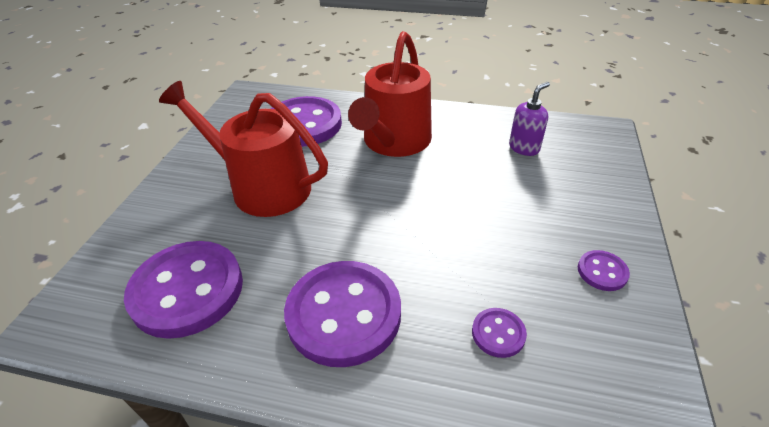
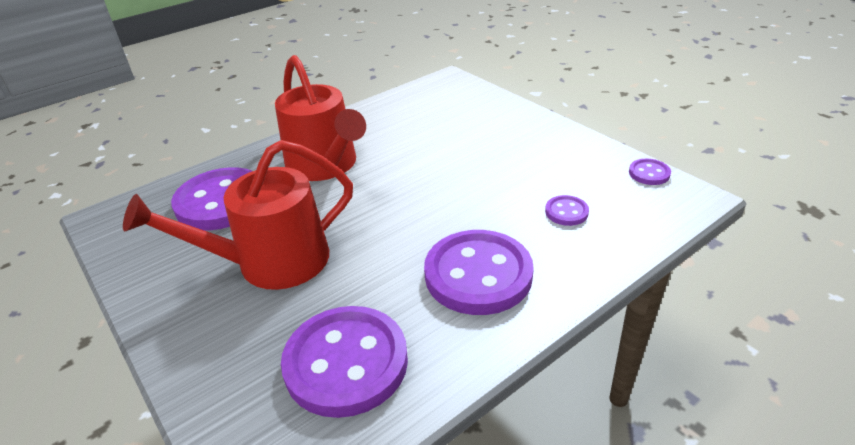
camera: 50 degrees left, 5 degrees down
(524, 148) = (420, 115): purple soap dispenser -> none
(602, 272) = (561, 148): purple button -> purple button (649, 173)

